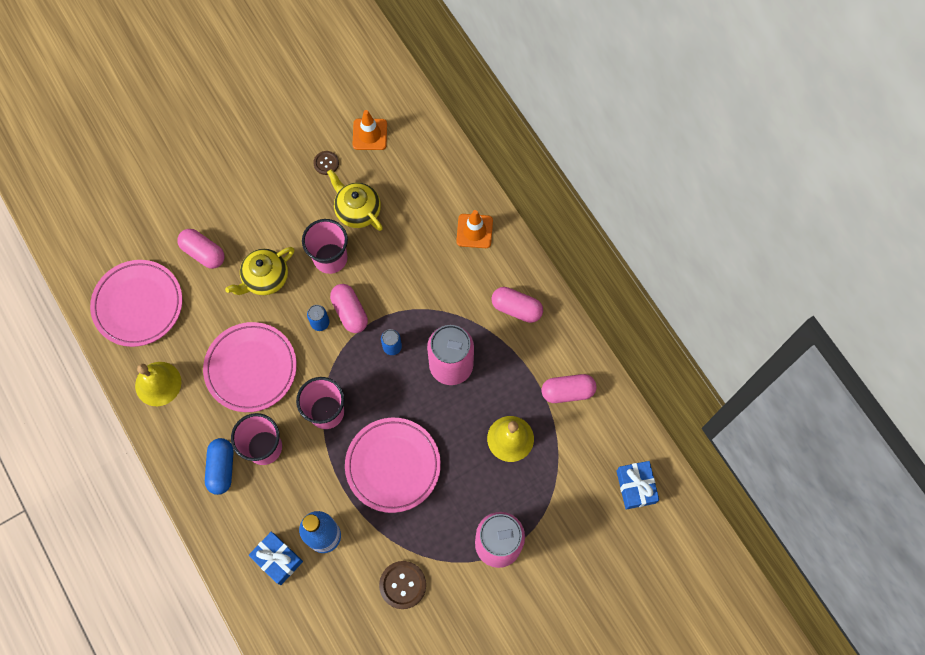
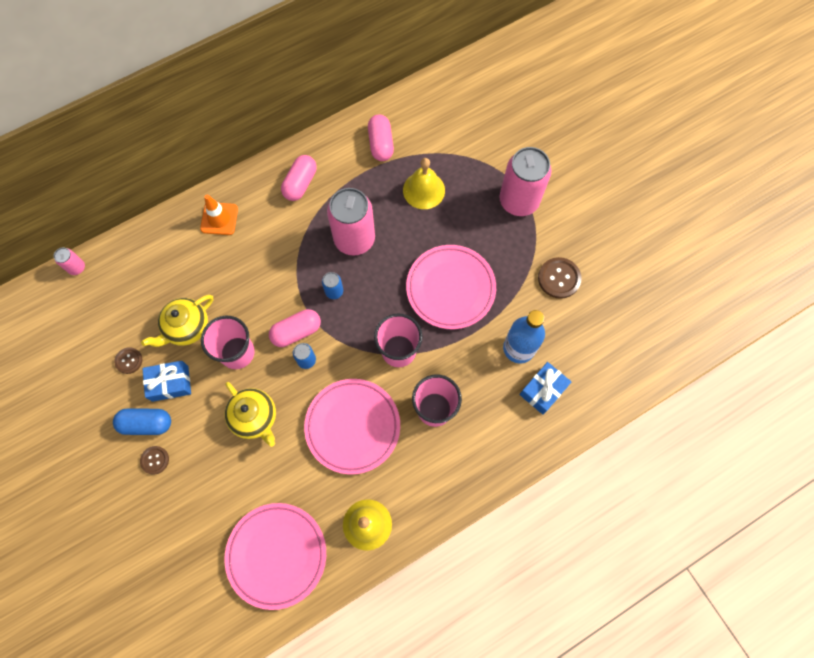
camera: 90 degrees left, 0 degrees up
(203, 253) = (221, 486): pink capsule -> none
(221, 468) = (456, 450): blue capsule -> blue capsule (146, 424)
(231, 195) = (155, 460): none -> brown button
(370, 134) = (101, 318): orange traffic cone -> none
(421, 107) = (77, 267): none -> pink can
(635, 487) = (464, 96): blue gift -> blue gift (170, 383)

